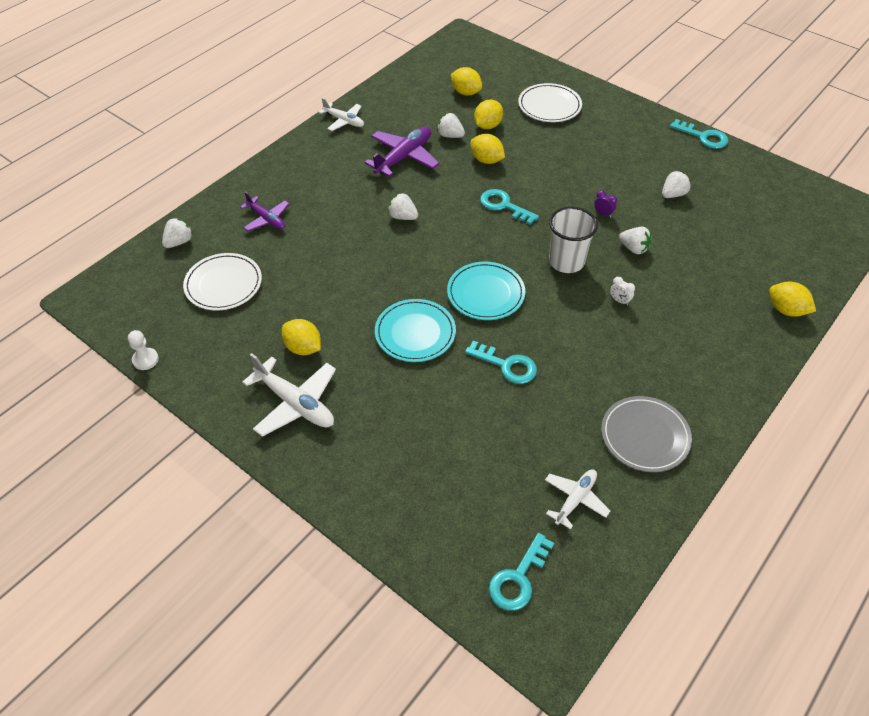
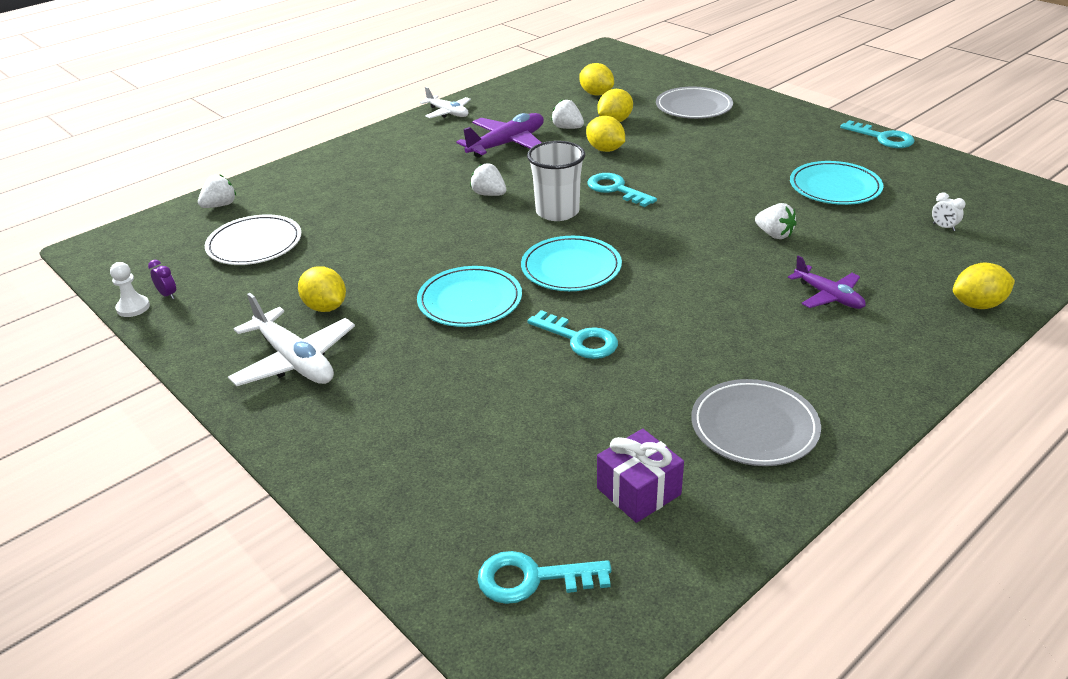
camera: 10 degrees right, 15 degrees down
(267, 219) = (328, 190): purple plane -> purple plane (829, 296)
(518, 578) = (532, 579): turquoise key -> turquoise key turned 45 degrees clockwise
(549, 106) = (693, 107): white plate -> grey plate
(566, 261) = (683, 243): white cup -> white cup (557, 212)
(575, 499) = (638, 491): white plane -> purple gift
(603, 214) = (740, 201): purple clock -> purple clock (168, 295)
(619, 301) = (745, 284): white clock -> white clock (943, 227)
(673, 194) = (835, 187): white strawberry -> turquoise plate
(786, 310) = (977, 305): yellow lemon -> yellow lemon turned 60 degrees counterclockwise

